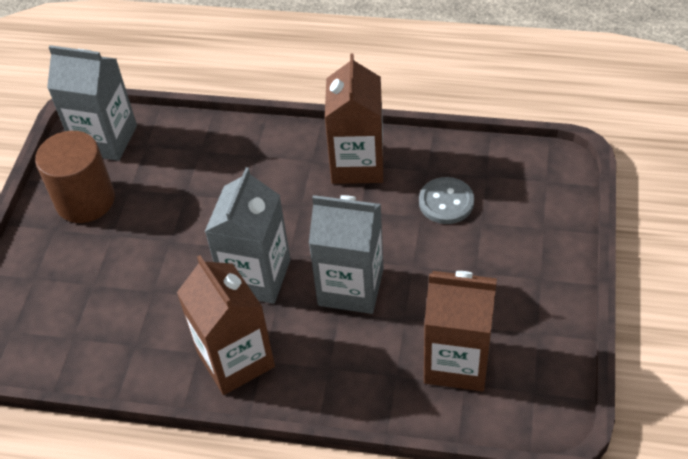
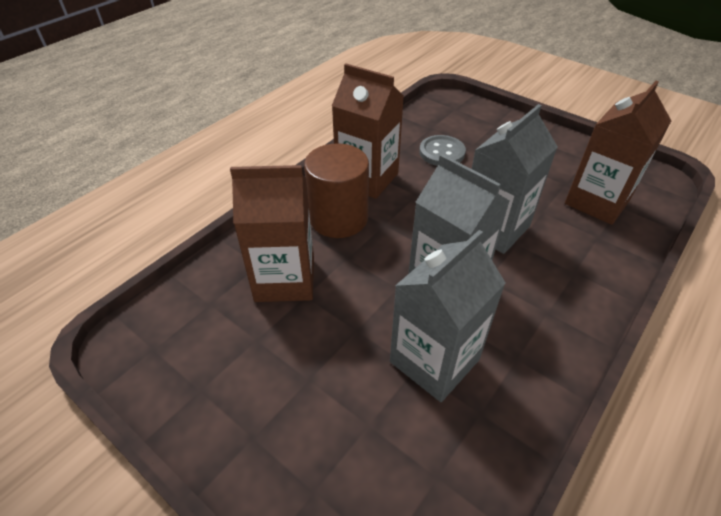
camera: 65 degrees left, 5 degrees down
(85, 200) = (236, 387): brown cylinder -> brown cylinder (338, 218)
(106, 139) = (164, 335): grey carton -> grey carton (434, 360)
(235, 359) = (539, 331): brown carton -> brown carton (285, 279)

